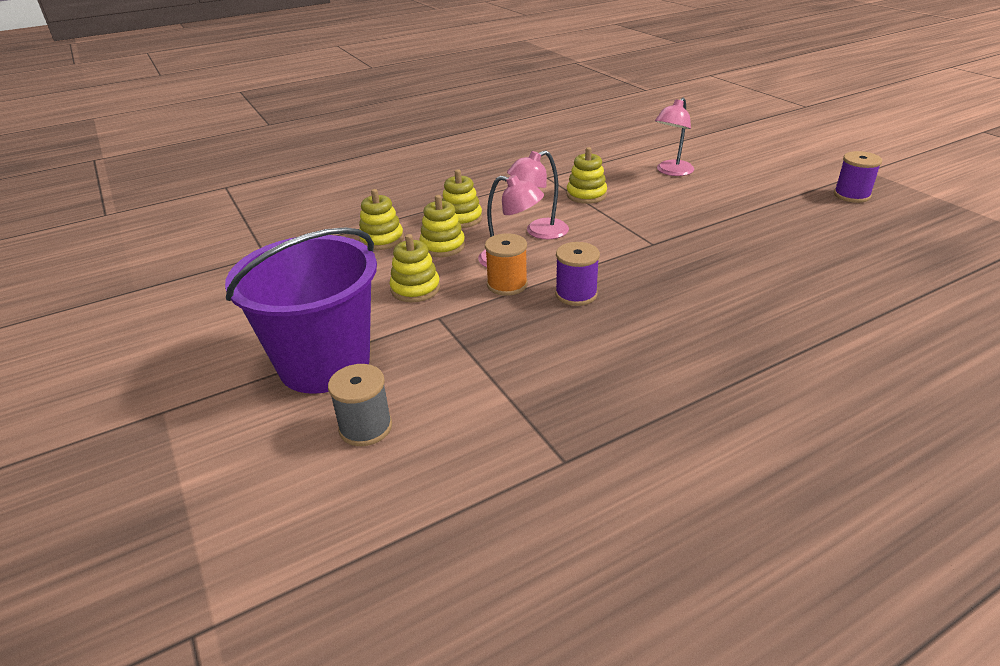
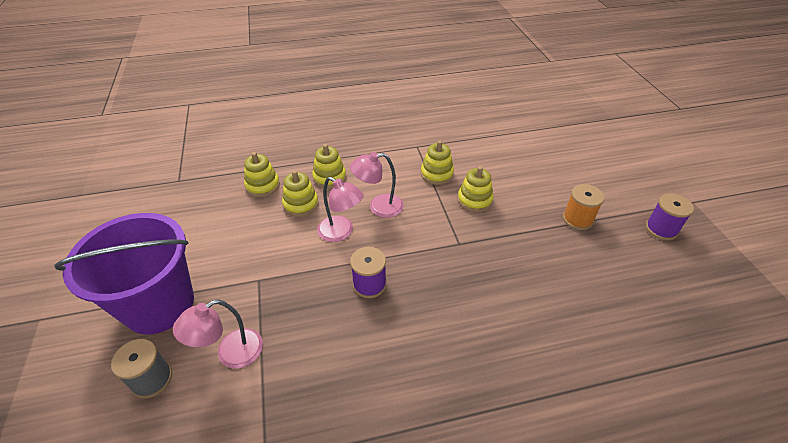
camera: 15 degrees right, 10 degrees up
(415, 289) = (258, 245): yellow stacking toy -> yellow stacking toy (474, 200)
(507, 285) = (324, 259): orange spool -> orange spool (577, 219)
(671, 172) = (519, 163): pink lamp -> pink lamp (231, 354)

